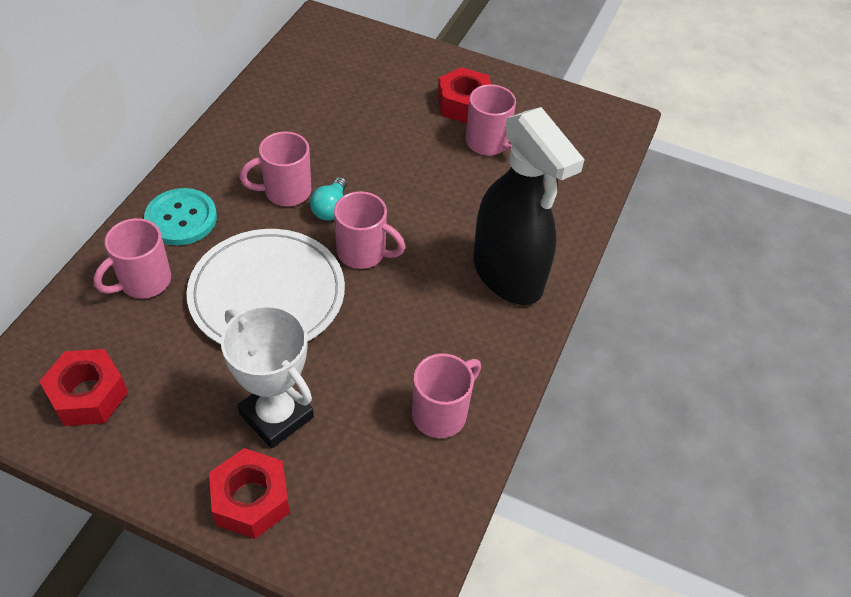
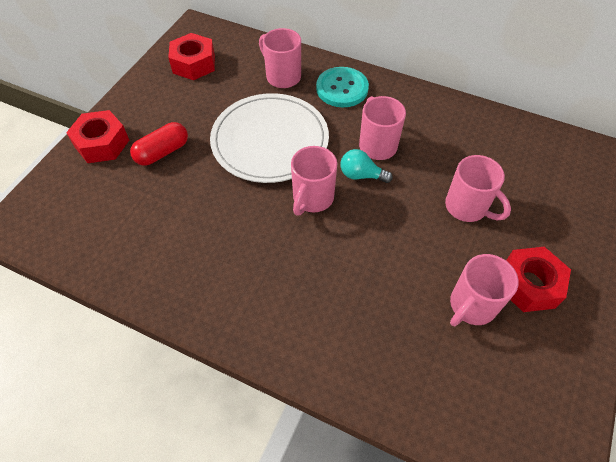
camera: 95 degrees right, 5 degrees up
(276, 415) = (162, 152): white trophy -> red capsule
(441, 413) = (145, 252): pink mug -> pink mug (467, 207)
(508, 275) = (288, 312): black spray bottle -> none

